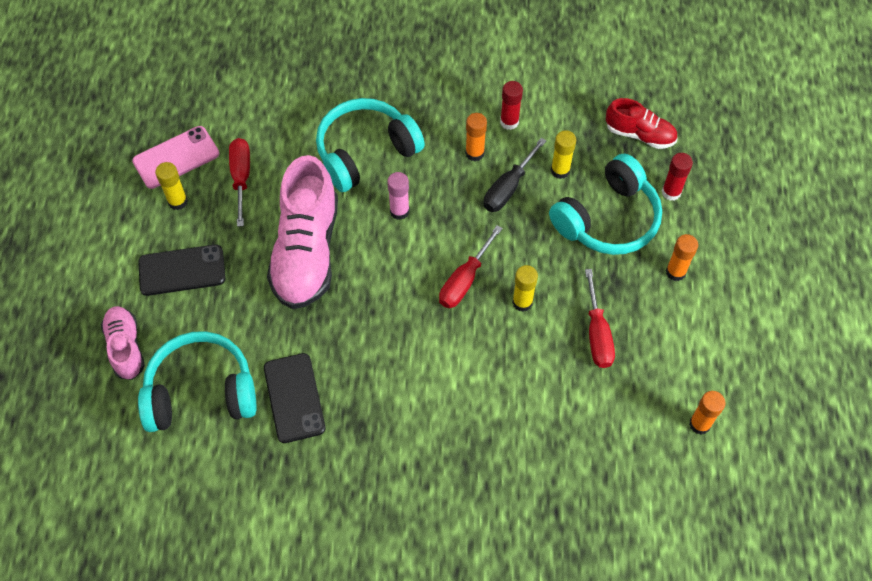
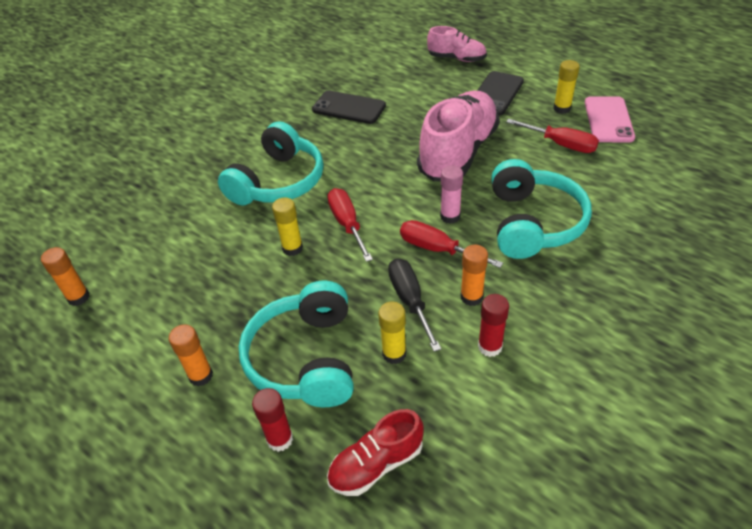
camera: 130 degrees right, 15 degrees down
(201, 392) = (394, 76): turquoise headphones -> turquoise headphones (278, 182)
(306, 251) = (458, 152): pink shoe -> pink shoe turned 75 degrees clockwise
(597, 334) = (215, 279): red screwdriver -> red screwdriver (437, 249)

